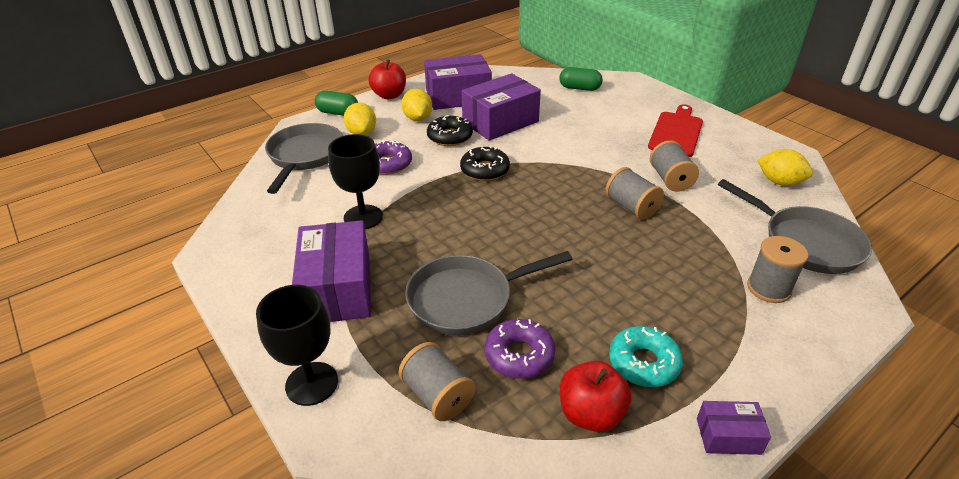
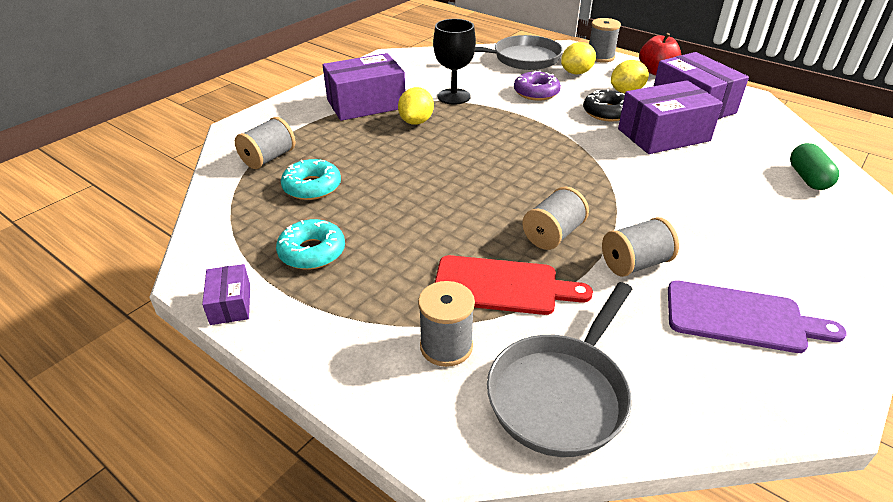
camera: 75 degrees right, 0 degrees up
(312, 383) = (276, 113): black goblet -> none
(338, 113) = (600, 57): green capsule -> grey spool
(466, 299) = (370, 155): grey pan -> none
(485, 170) = (561, 138): black donut -> none
(500, 122) = (663, 135): purple box -> purple box turned 60 degrees counterclockwise
(519, 355) = (312, 187): purple donut -> turquoise donut
(590, 414) = (254, 226): red apple -> none
(676, 132) = (768, 268): red cutting board -> red cutting board (502, 286)
(725, 156) = (741, 318): none -> purple cutting board
(779, 182) = (711, 378): yellow lemon -> yellow lemon (416, 121)

